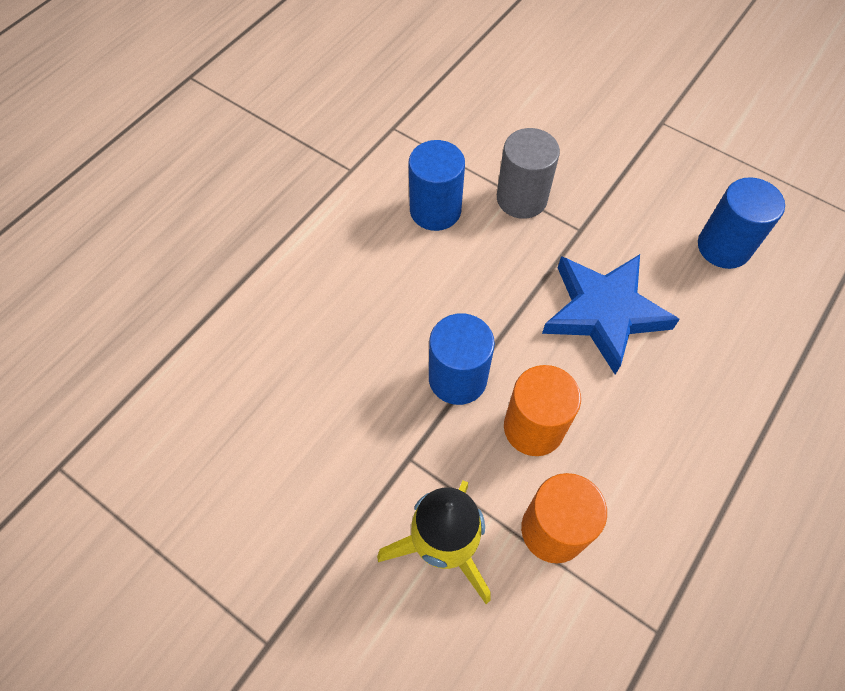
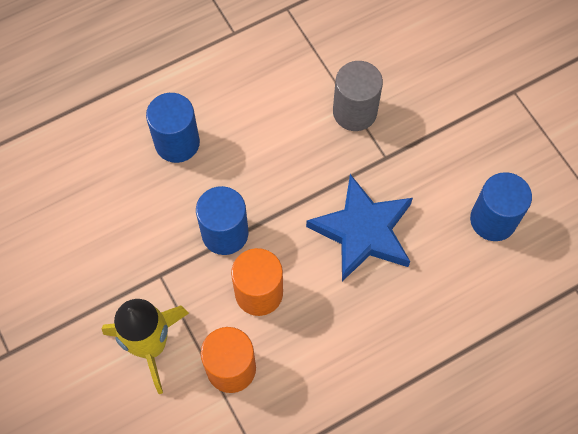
camera: 25 degrees right, 5 degrees up
(435, 210) = (281, 94): blue cylinder -> blue cylinder (177, 143)

